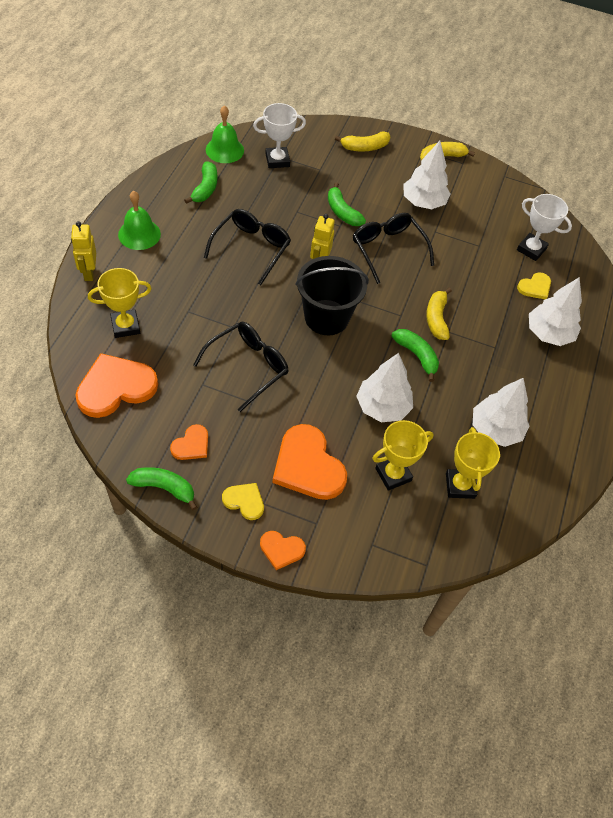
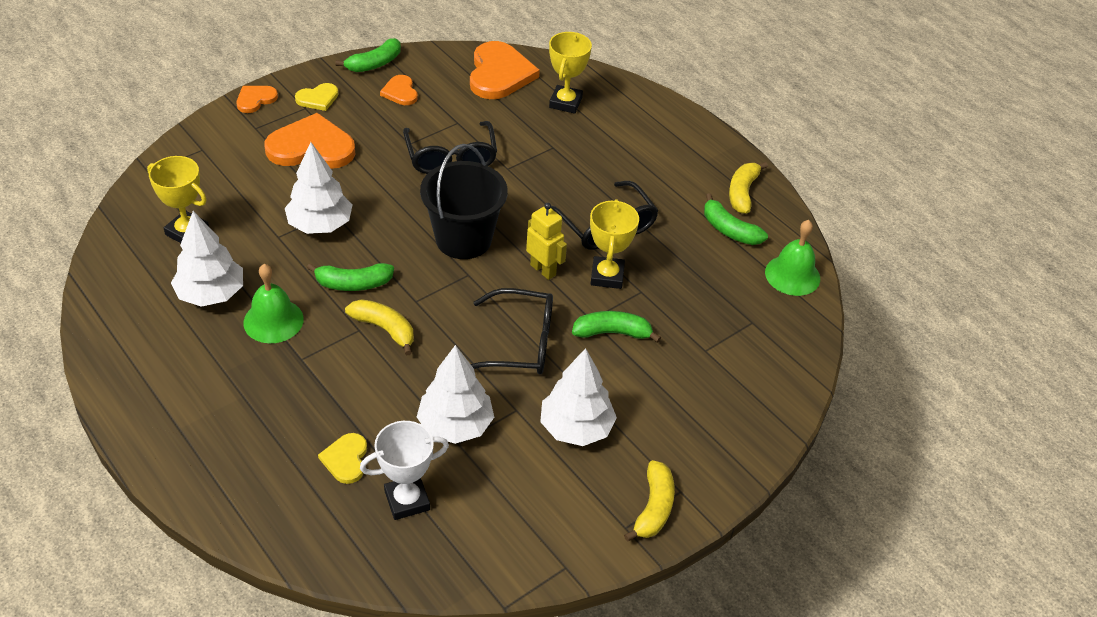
camera: 125 degrees right, 10 degrees down
(89, 273) = (652, 104): yellow robot -> none
(139, 234) = (685, 154): green bell -> green bell (273, 320)
(277, 160) = (746, 316): white trophy -> none
(365, 147) = (724, 422): yellow banana -> yellow banana (742, 193)
(393, 474) = (246, 194): yellow trophy -> yellow trophy (607, 276)
(549, 333) = (270, 424): white tree -> white tree (455, 425)

